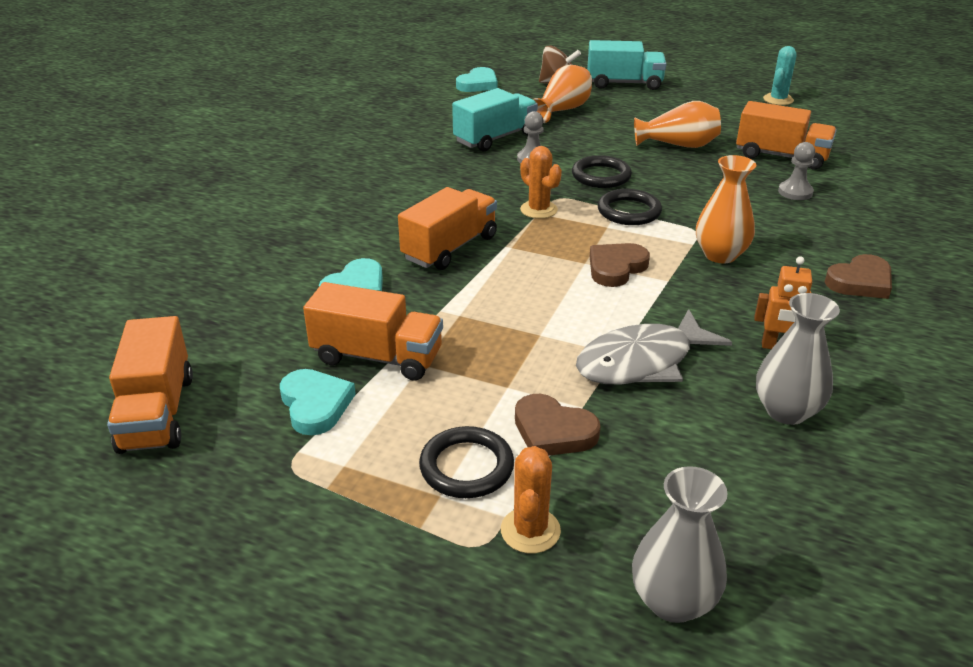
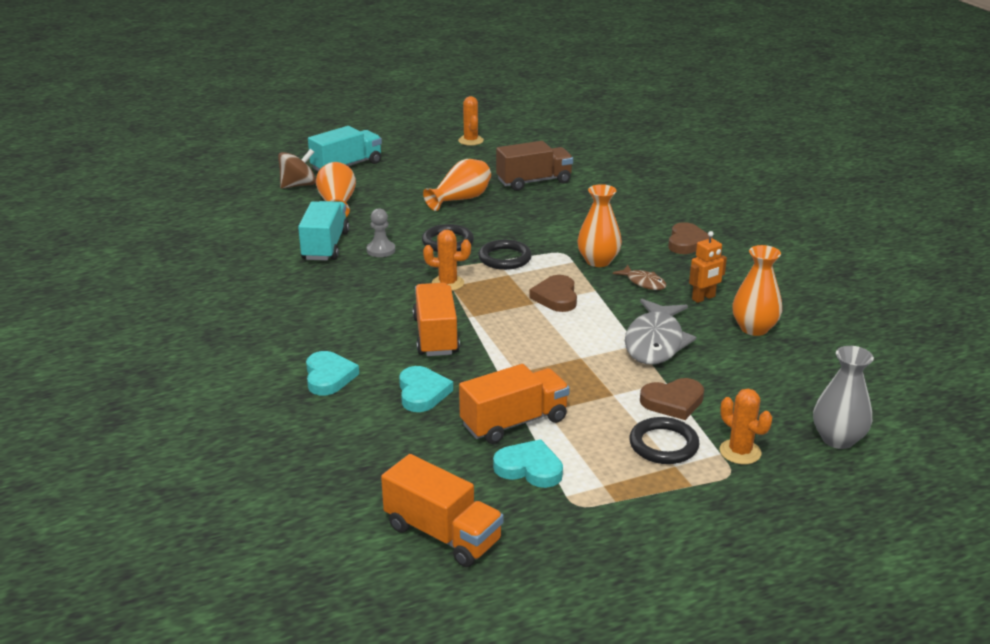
camera: 45 degrees left, 5 degrees down
(478, 84) = (231, 208): turquoise heart -> turquoise heart (329, 377)
(734, 298) = (643, 282): none -> brown fish
(778, 100) = (471, 141): turquoise cactus -> orange cactus
(781, 156) = (534, 181): orange truck -> brown truck
(786, 411) = (754, 328): grey vase -> orange vase
(795, 192) = (577, 202): grey pawn -> none

